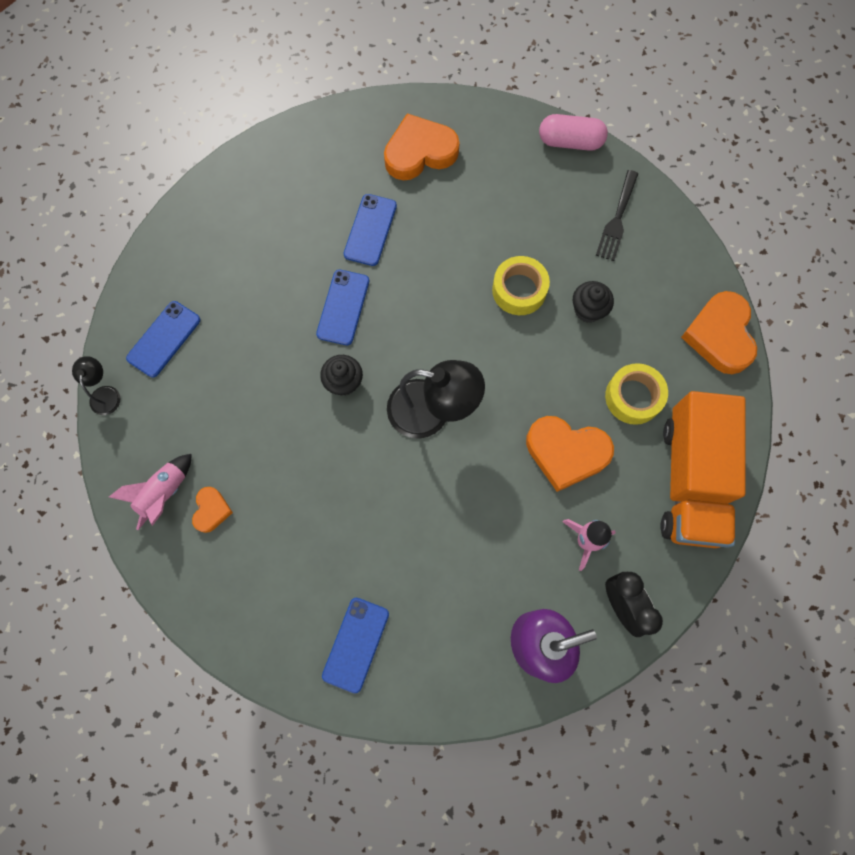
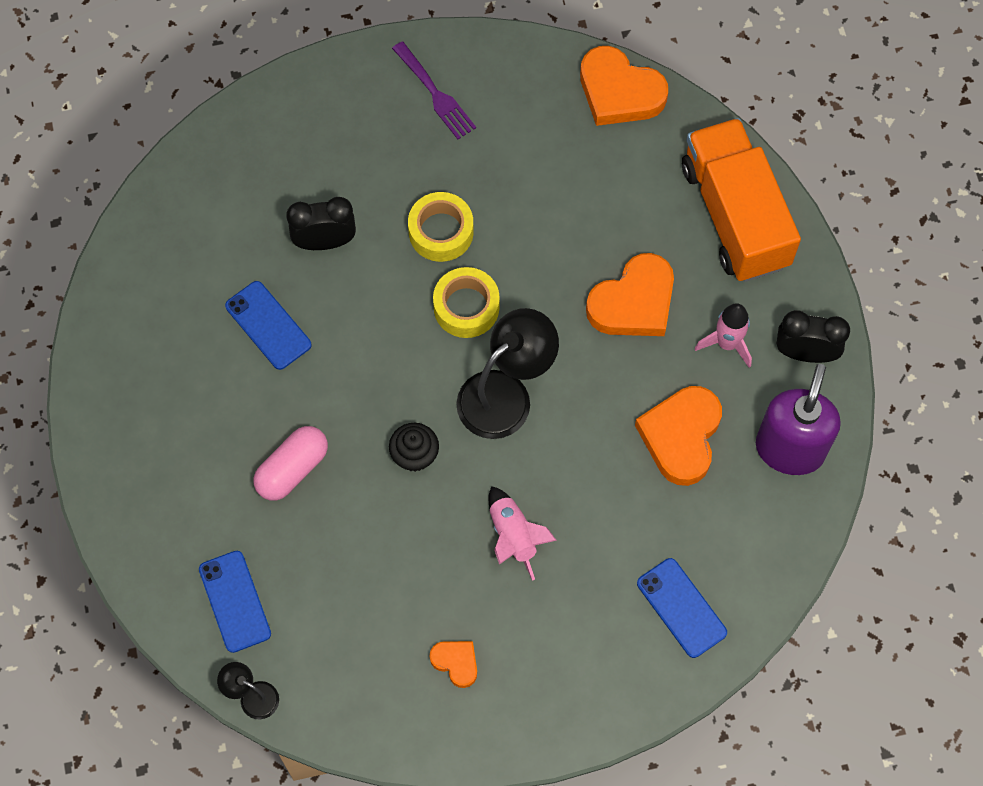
camera: 55 degrees left, 5 degrees down
(164, 494) = (405, 699): pink rocket -> pink rocket (513, 536)
(343, 307) = (333, 405): blue phone -> none
(419, 152) = (217, 222): orange heart -> orange heart (681, 437)
(455, 224) = (325, 241): none -> black clock
(570, 141) = (319, 76): pink capsule -> pink capsule (292, 469)
(588, 310) = (508, 185): black cupcake -> none
(617, 219) = (435, 94): black fork -> purple fork
(633, 397) = (623, 207): yellow tape -> yellow tape (466, 307)
(690, 480) = (735, 215): orange truck -> orange truck turned 150 degrees counterclockwise

